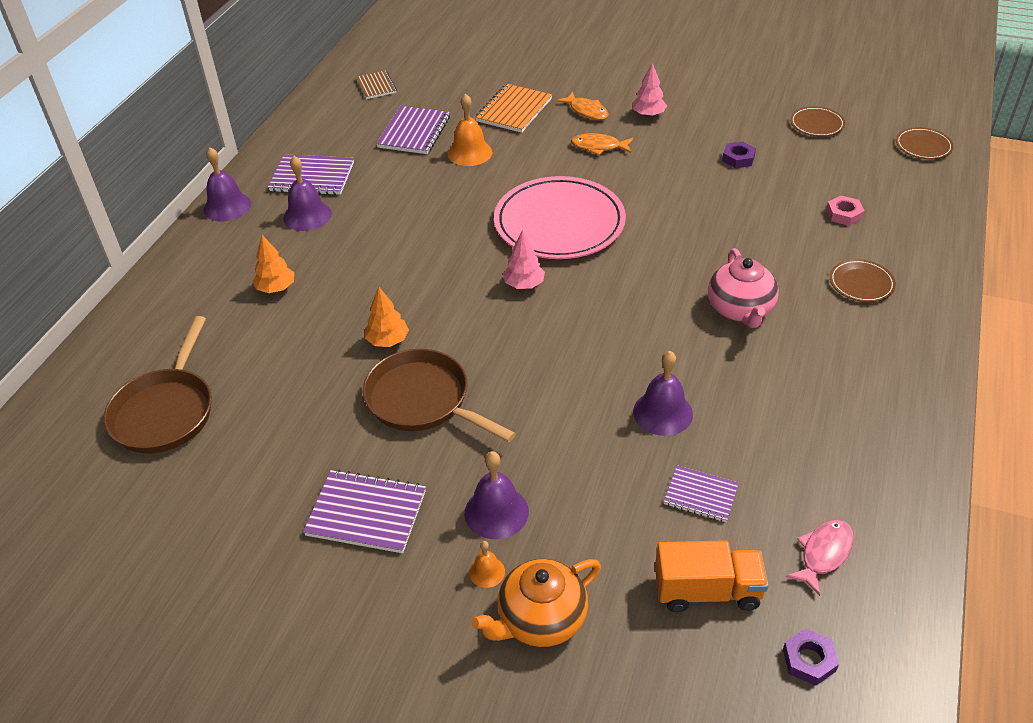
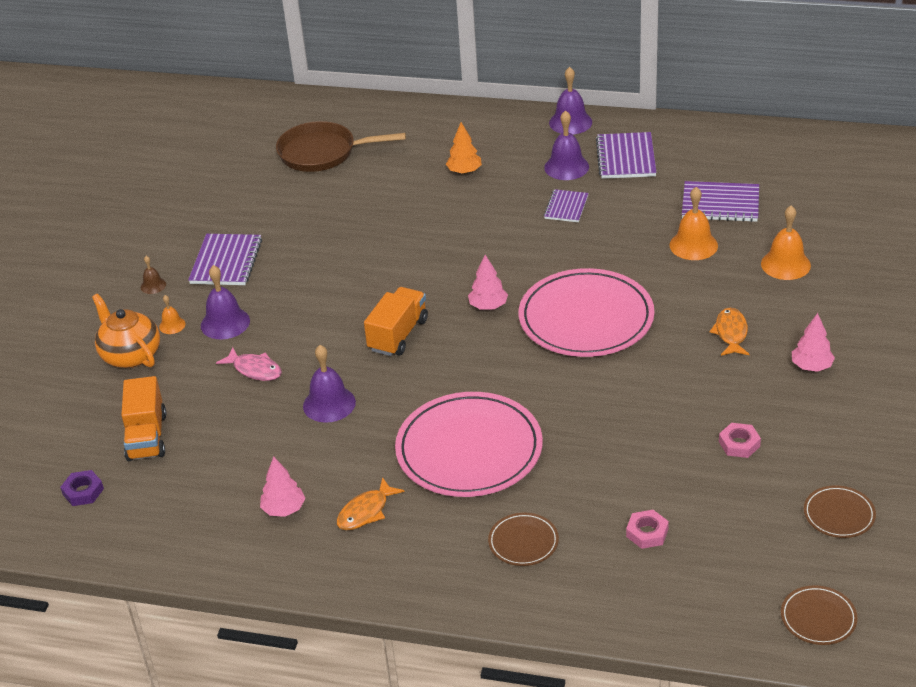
camera: 85 degrees right, 5 degrees down
(376, 86) = (800, 165): brown notebook -> none
(388, 341) = (406, 241): orange tree -> none
(391, 599) = (153, 285): none -> brown bell
(423, 401) = (338, 270): brown pan -> none
(514, 110) = (785, 264): orange notebook -> orange bell
(555, 353) = (398, 335): none -> orange truck
(586, 111) = (802, 318): orange fish -> orange fish (366, 511)
(700, 495) = (238, 430): purple notebook -> purple notebook (566, 207)
(738, 158) = (739, 444): purple nut -> pink nut
(740, 310) = (469, 449): pink teapot -> pink plate
(823, 554) = (176, 502): pink fish -> pink fish (255, 369)
(829, 453) = (284, 509): none -> pink tree

